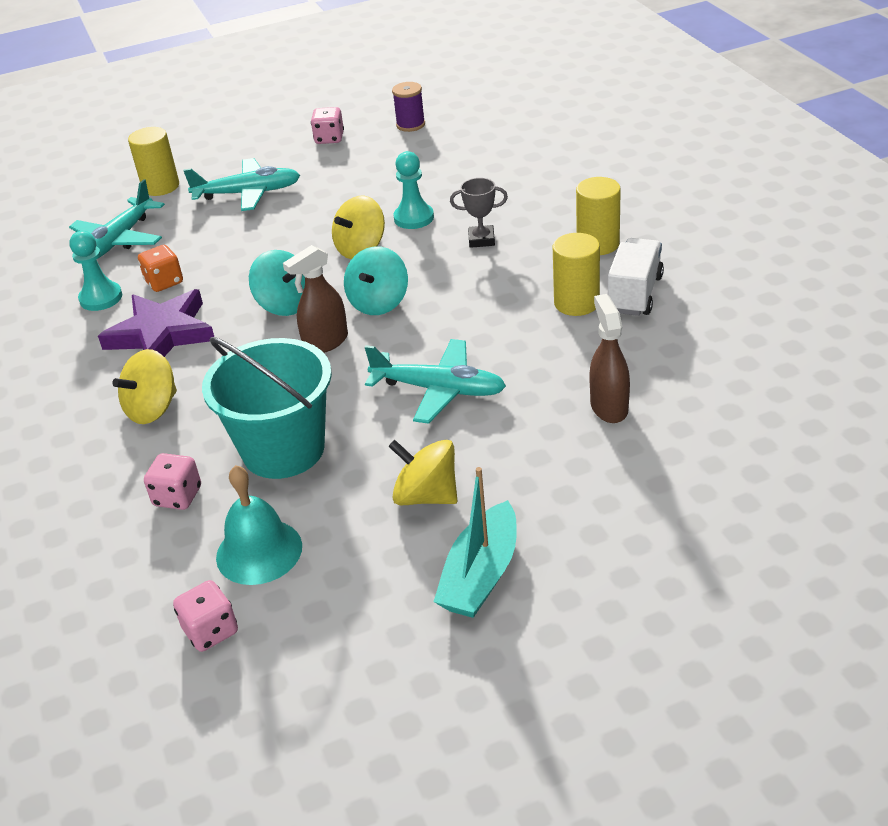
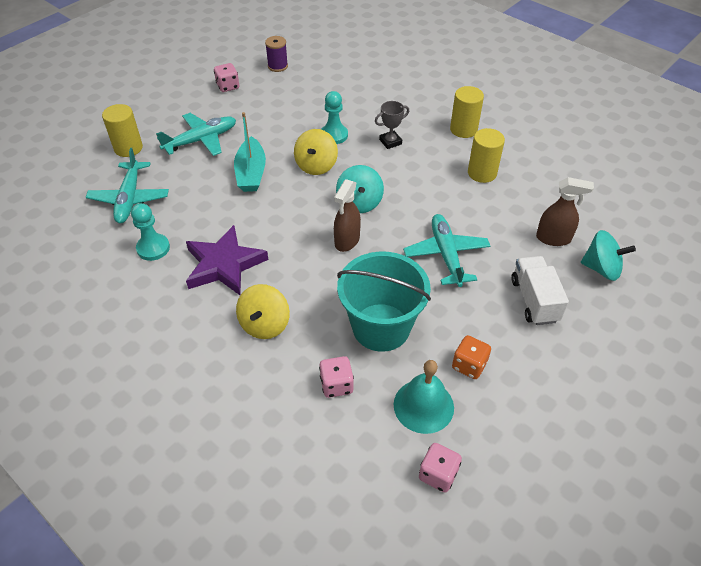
camera: 30 degrees left, 10 degrees up
(164, 282) = (193, 224): orange dice -> orange dice (469, 365)
(285, 304) = (296, 219): turquoise spinning top -> turquoise spinning top (601, 268)
(426, 496) = (496, 331): yellow spinning top -> none
(438, 390) = (446, 255): turquoise plane -> turquoise plane turned 90 degrees counterclockwise
(481, 575) = (569, 373): turquoise boat -> turquoise boat (251, 173)
(609, 407) = (553, 238): brown spray bottle -> brown spray bottle turned 135 degrees clockwise
(634, 294) = (510, 159): white truck -> white truck (534, 300)

